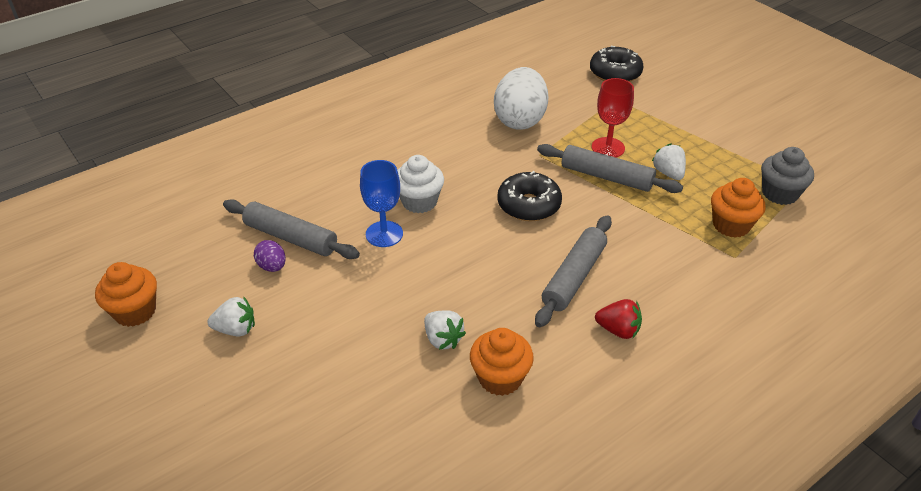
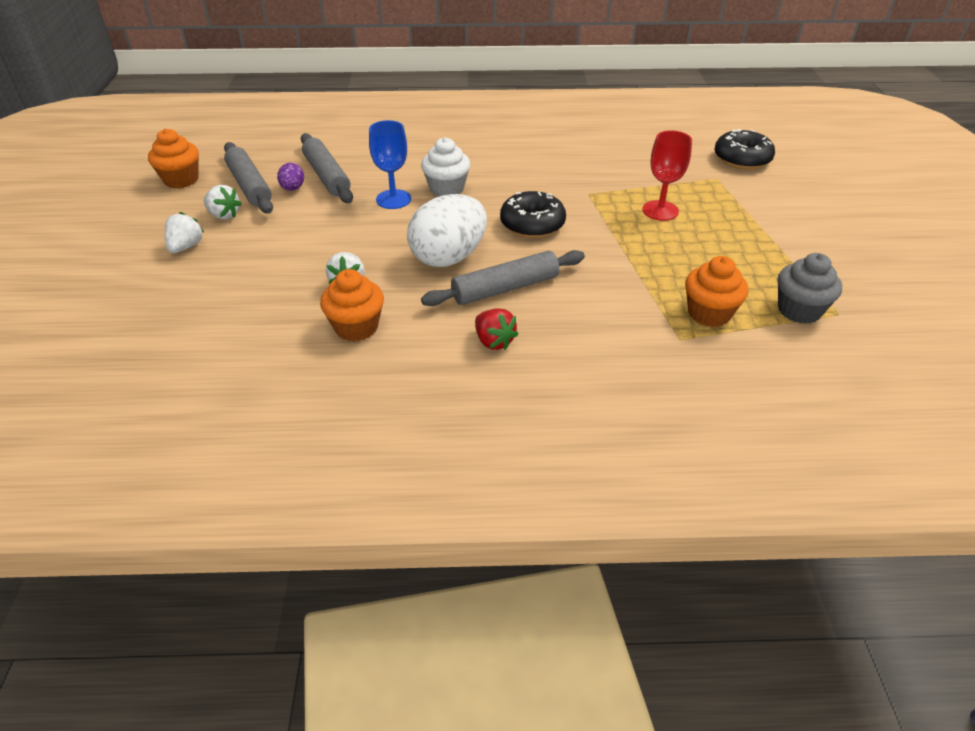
camera: 35 degrees right, 0 degrees up
(520, 120) = (603, 164): white egg -> white egg (449, 257)
(606, 177) = (630, 231): grey rolling pin -> grey rolling pin (249, 186)
(668, 173) = (696, 250): white strawberry -> white strawberry (186, 247)

